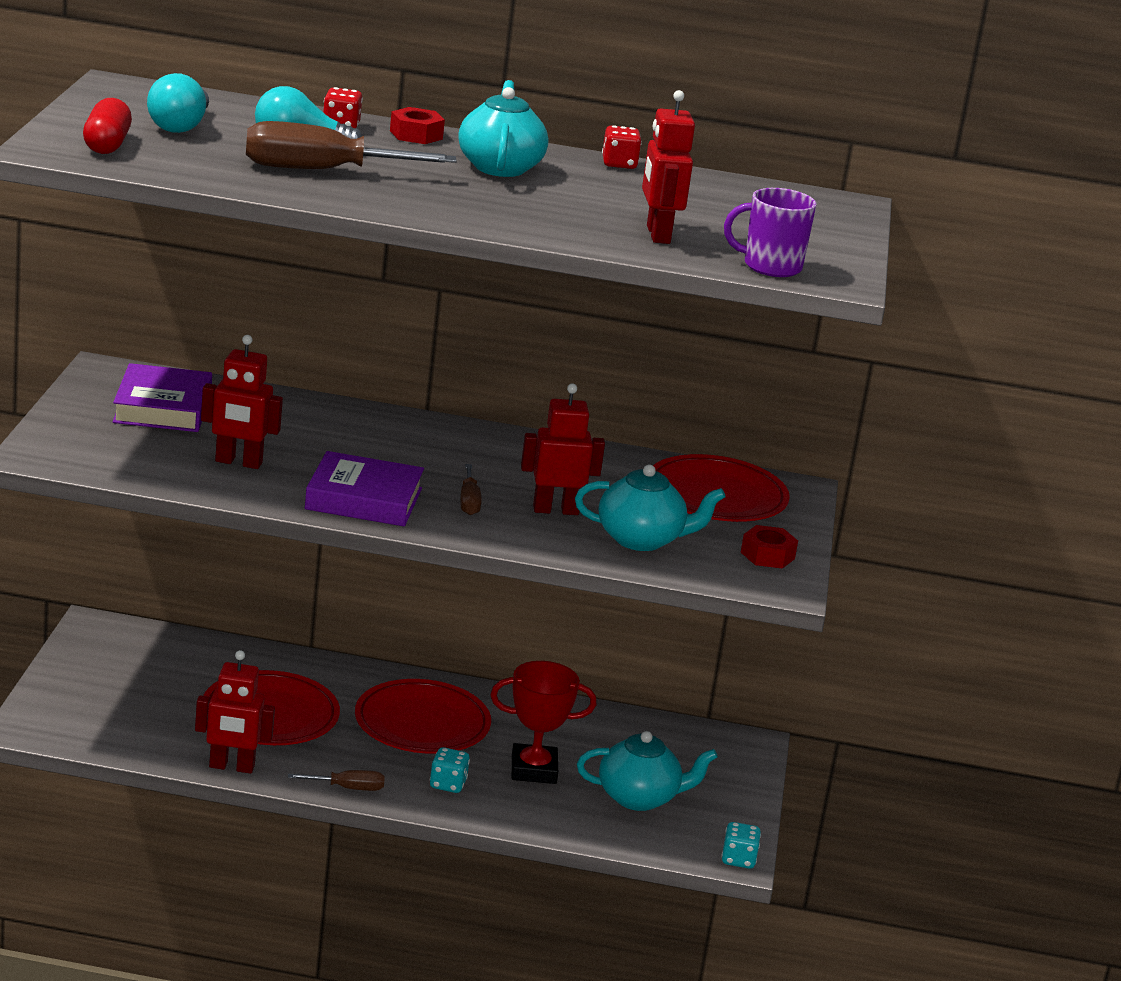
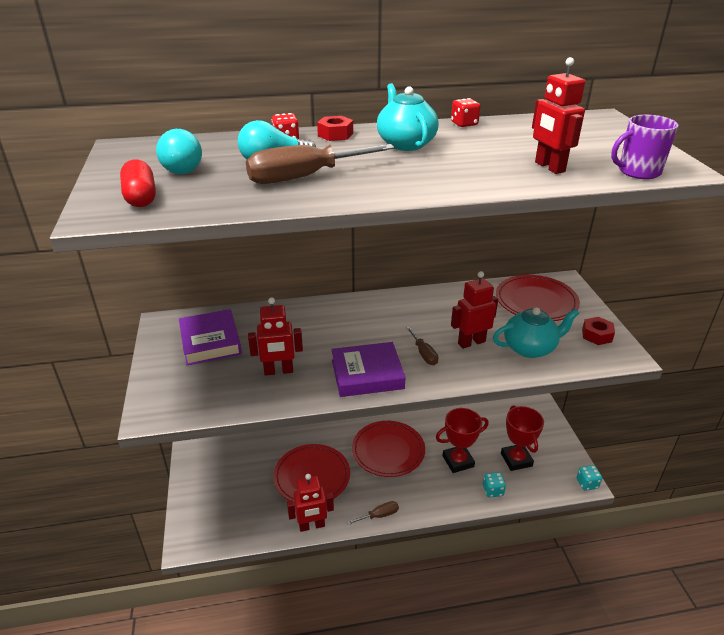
camera: 15 degrees left, 10 degrees up
(448, 784) = (425, 490): turquoise dice -> turquoise dice (492, 490)
(639, 798) = (516, 459): turquoise teapot -> red trophy

